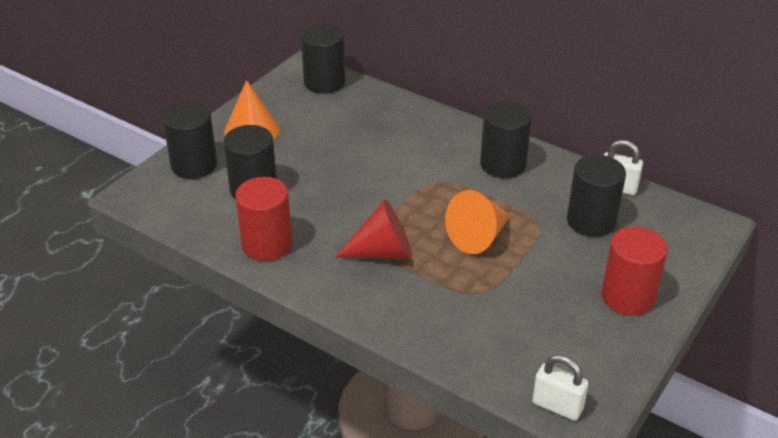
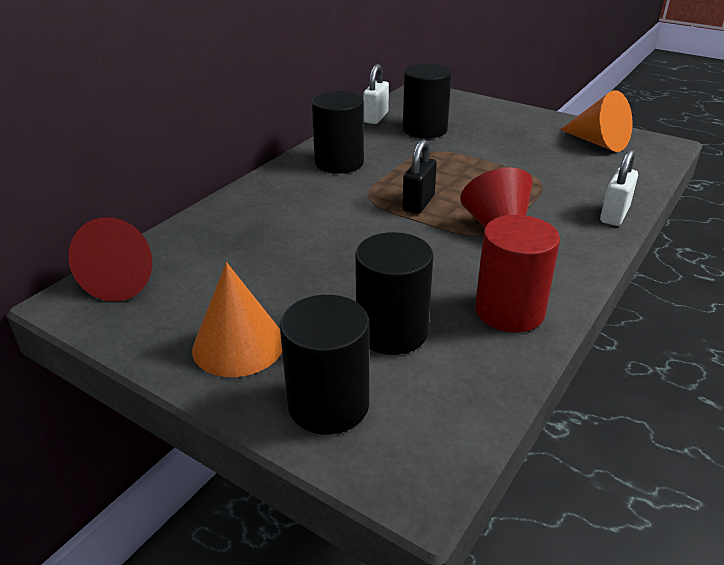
camera: 90 degrees left, 5 degrees down
(324, 82) = (125, 279): black cylinder -> red cone
(426, 209) = (418, 203): none -> black padlock
(478, 237) = (459, 177): orange cone -> orange cone (598, 142)
(557, 406) = (658, 153): white padlock -> white padlock (614, 215)
(628, 297) = (518, 123): red cylinder -> none

